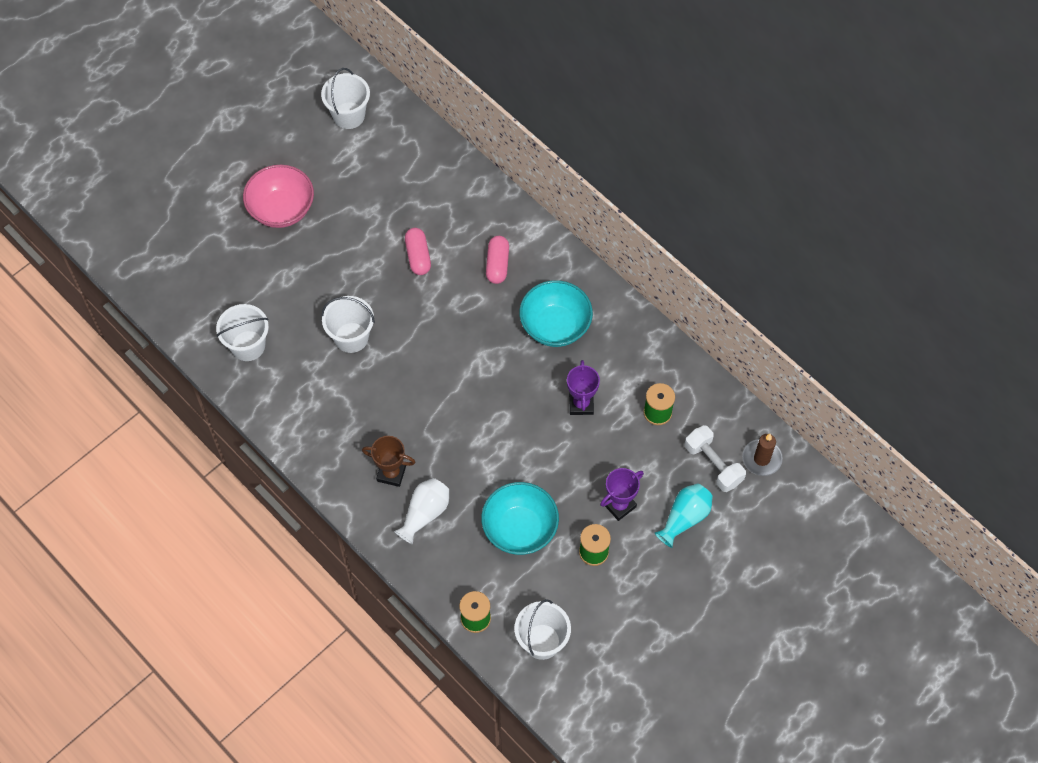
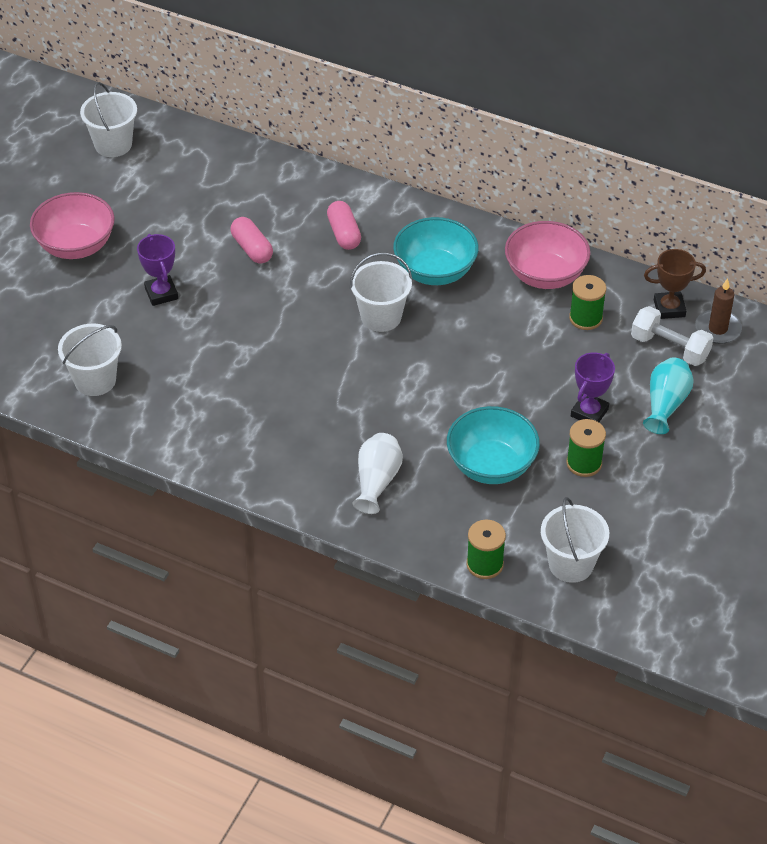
camera: 20 degrees left, 15 degrees down
(351, 337) = (212, 341): white bucket -> white bucket (381, 317)
(391, 473) = (319, 454): brown trophy -> brown trophy (669, 308)
(581, 404) = (499, 333): purple trophy -> purple trophy (161, 293)
(643, 358) = (545, 275): none -> pink bowl

